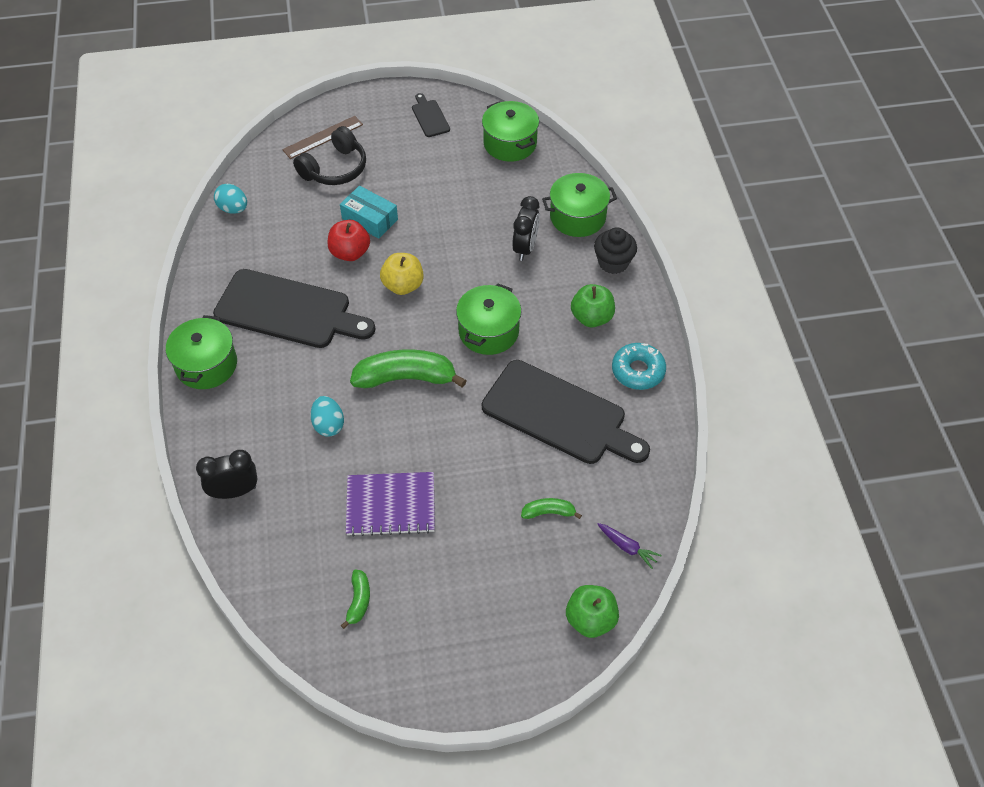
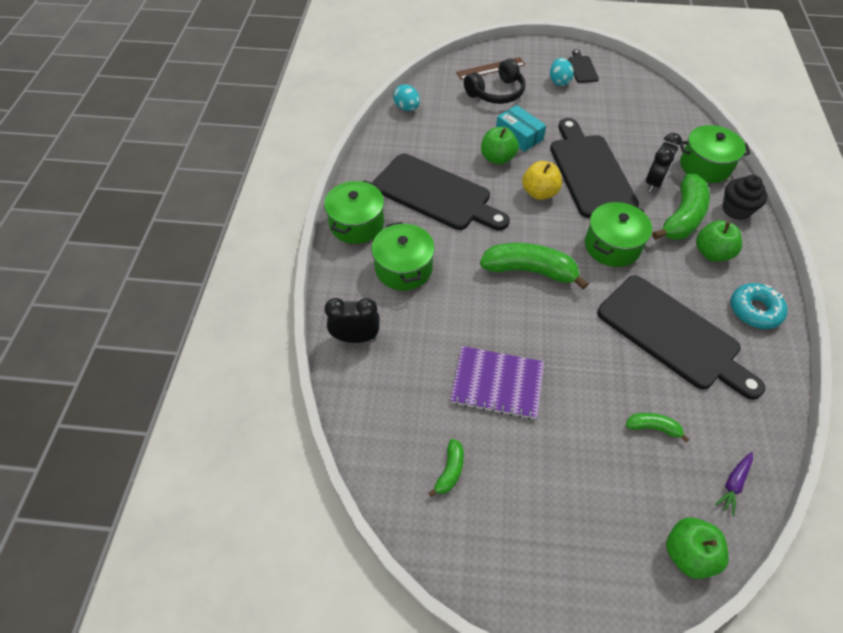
camera: 15 degrees right, 0 degrees up
(328, 425) = (452, 297): turquoise egg -> turquoise egg (559, 81)
(350, 253) = (497, 158): red apple -> green apple
(454, 249) = (590, 172): none -> black cutting board
(510, 143) = (649, 98): green pot -> green pot (403, 268)
(558, 283) = (682, 217): none -> green banana
(627, 547) = (733, 484): purple carrot -> purple carrot turned 75 degrees clockwise

